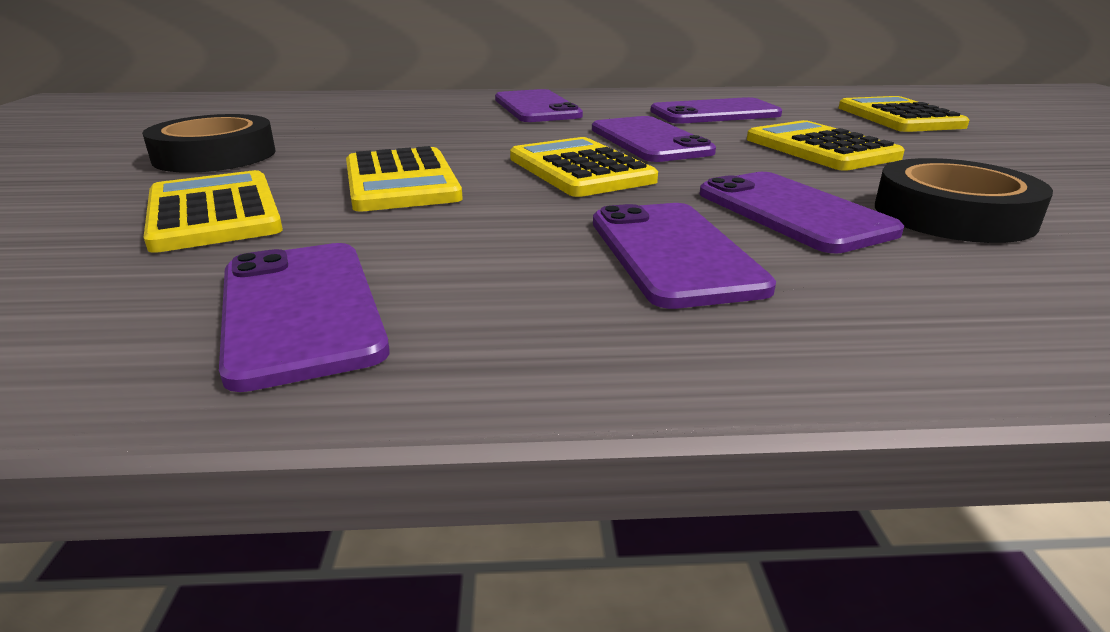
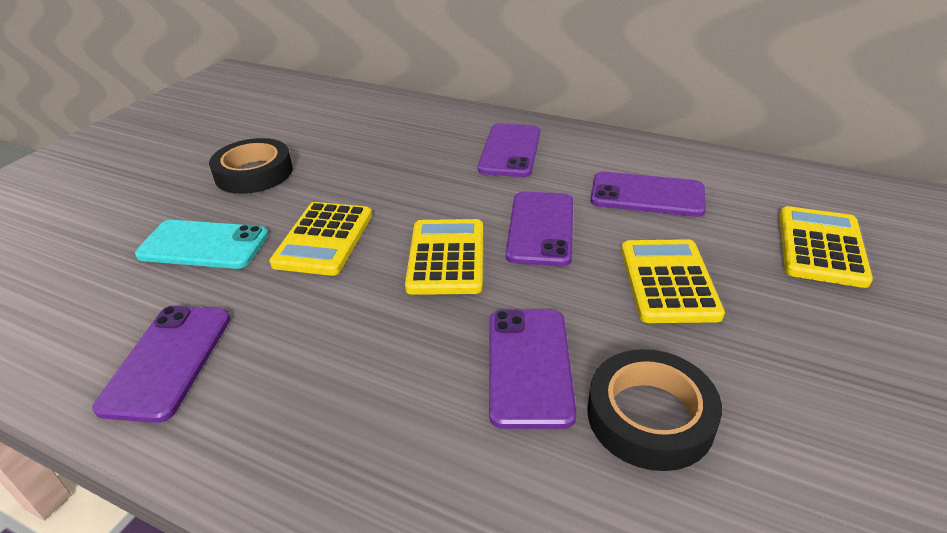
camera: 30 degrees right, 10 degrees up
(213, 213) = (203, 245): yellow calculator -> turquoise phone
(674, 253) = (395, 384): purple phone -> none

